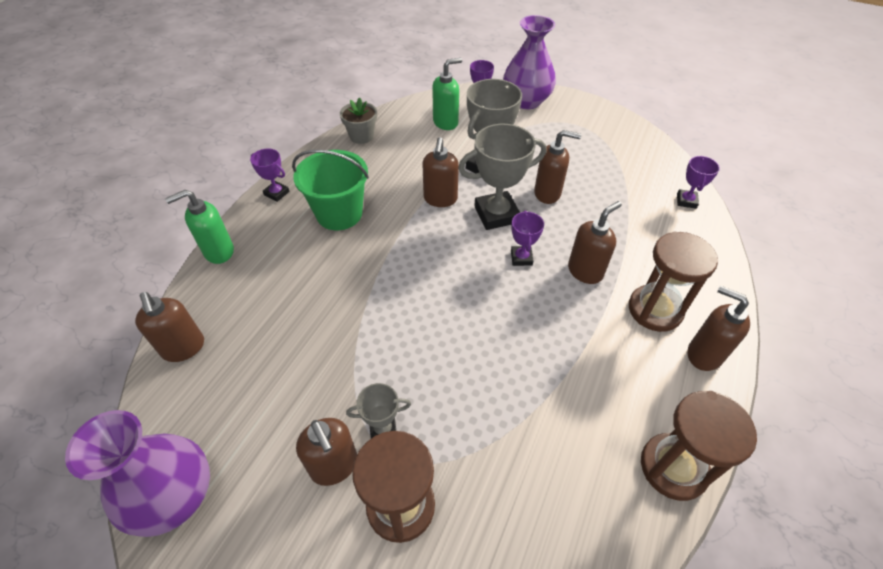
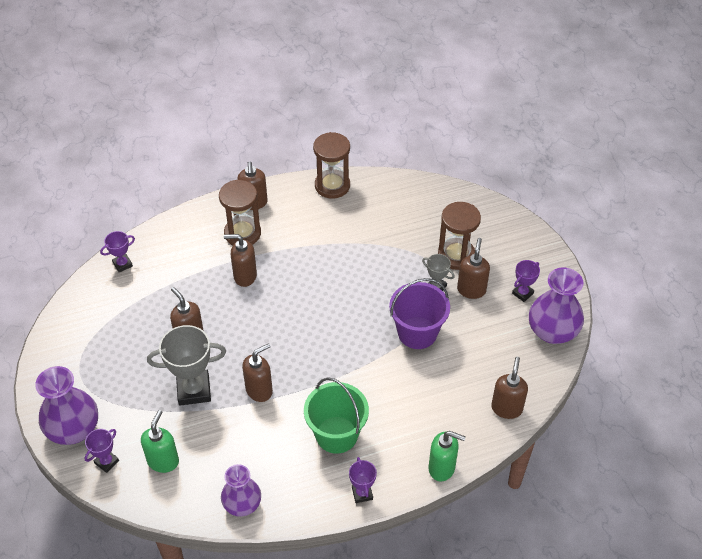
camera: 135 degrees left, 0 degrees up
(352, 353) = (417, 333): none -> purple bucket
(361, 136) = (242, 504): grey flower pot -> purple vase
(446, 122) = (163, 461): green soap dispenser -> green soap dispenser turned 90 degrees clockwise
(496, 214) = (241, 349): grey trophy -> none
(521, 258) = (266, 311): purple trophy -> purple trophy (522, 293)

